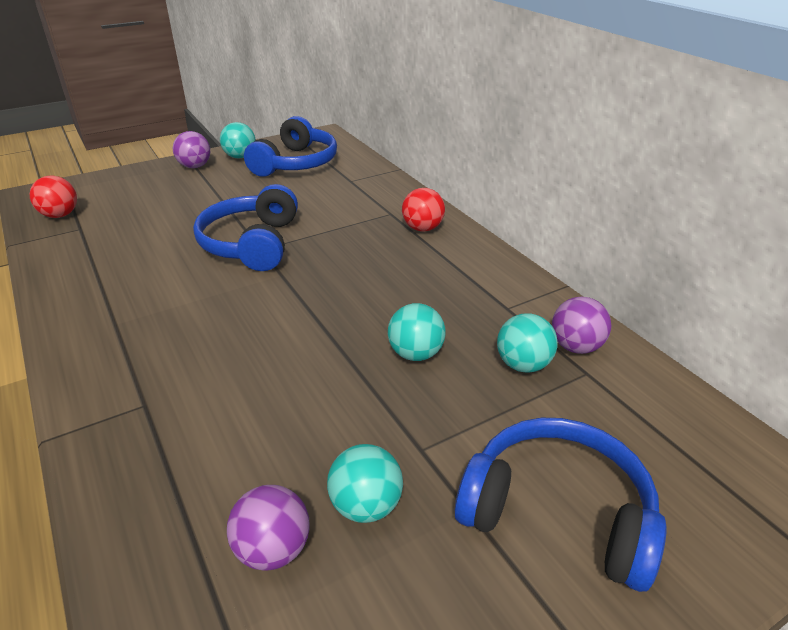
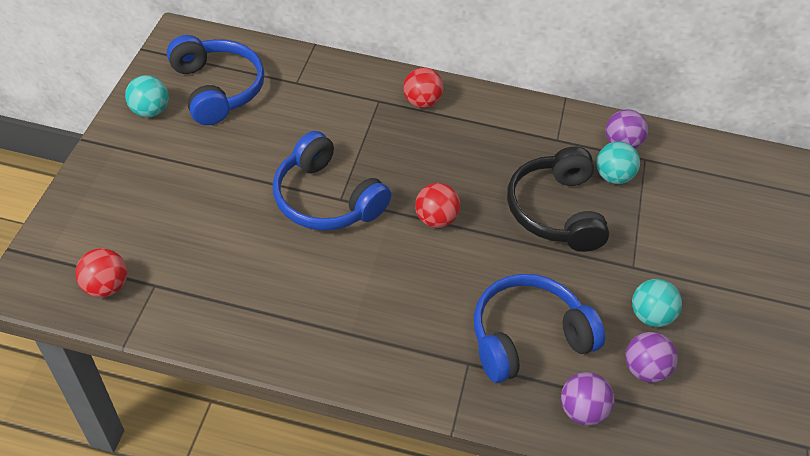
camera: 50 degrees left, 15 degrees up
(195, 166) = (127, 149): purple ball -> purple ball (581, 410)
(303, 297) = (435, 219): none -> red ball
(415, 354) = (555, 211): turquoise ball -> black headphones
(557, 512) = (719, 251): blue headphones -> blue headphones (527, 336)

